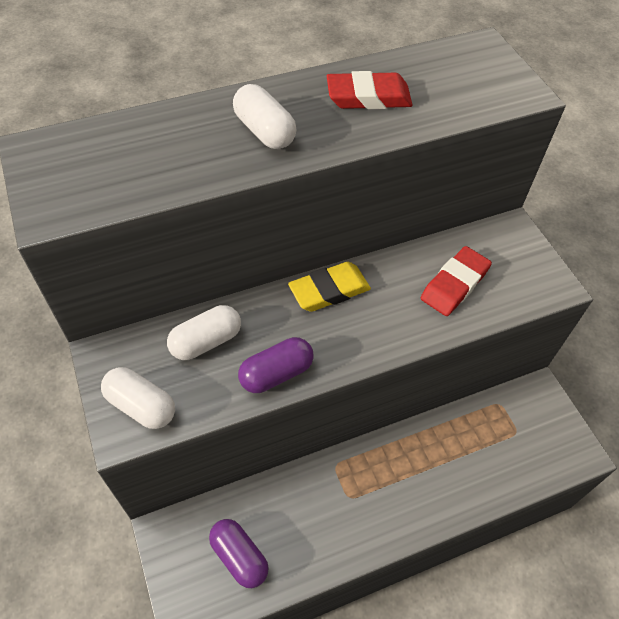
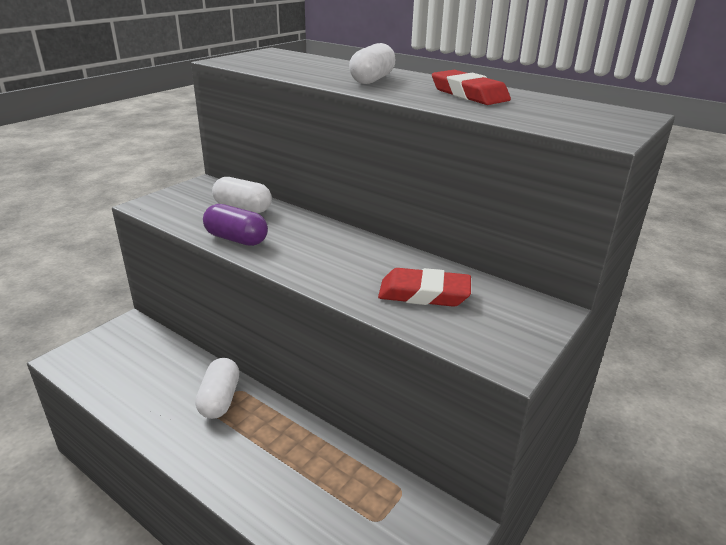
camera: 60 degrees right, 25 degrees down
(141, 406) = (170, 204): white capsule -> white capsule (220, 399)
(239, 557) = (123, 367): purple capsule -> none
(329, 290) = (342, 237): yellow eraser -> none

